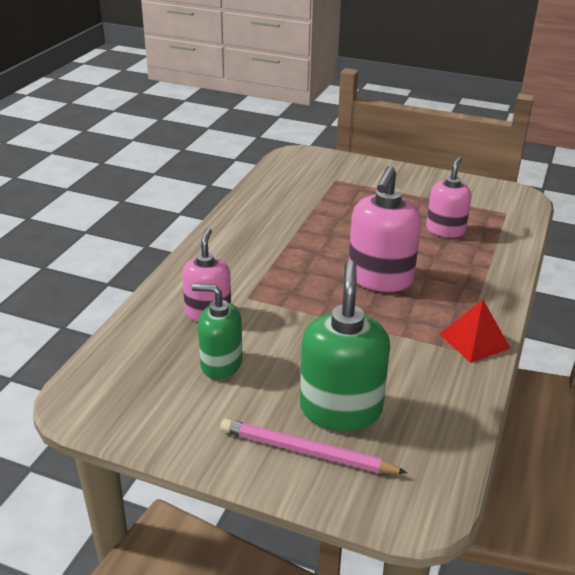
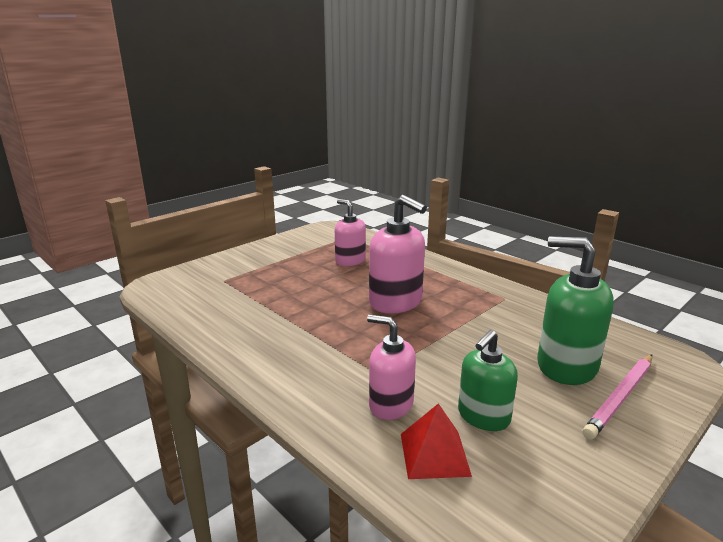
camera: 65 degrees left, 10 degrees down
(474, 341) = (497, 290): red pyramid -> red pyramid (434, 454)

